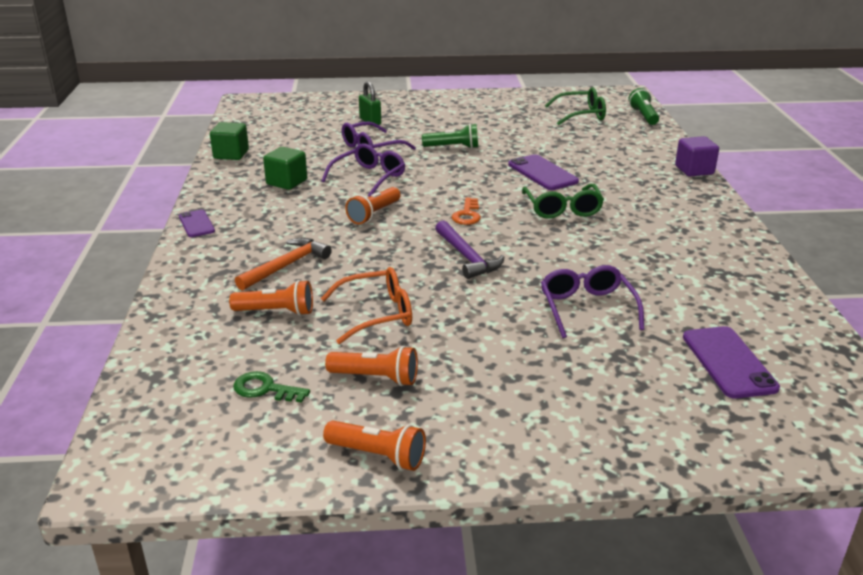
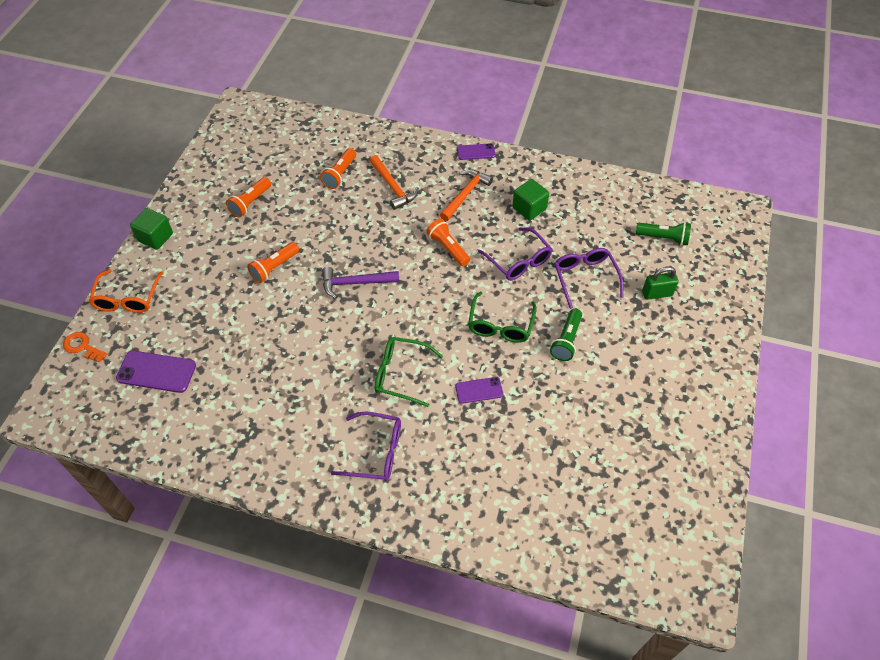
camera: 110 degrees right, 25 degrees up
(231, 154) = (600, 183): green cube -> green cube (155, 237)
(265, 389) = (269, 159): green key -> none
(279, 218) = (465, 194): none -> orange hammer
(377, 314) = (311, 218): orange glasses -> orange glasses (127, 298)
(378, 455) = (192, 190): orange flashlight -> orange flashlight (274, 268)
(467, 215) = (420, 305): orange key -> orange key (82, 347)
(542, 173) = (479, 390): purple phone -> purple phone, size x0.62
(581, 115) = (627, 500): green glasses -> green glasses (500, 325)
(587, 308) = (255, 325): purple glasses -> purple glasses (376, 452)
(643, 116) = (604, 571): green flashlight -> green flashlight (663, 238)
(694, 170) = (433, 532): purple cube -> none

